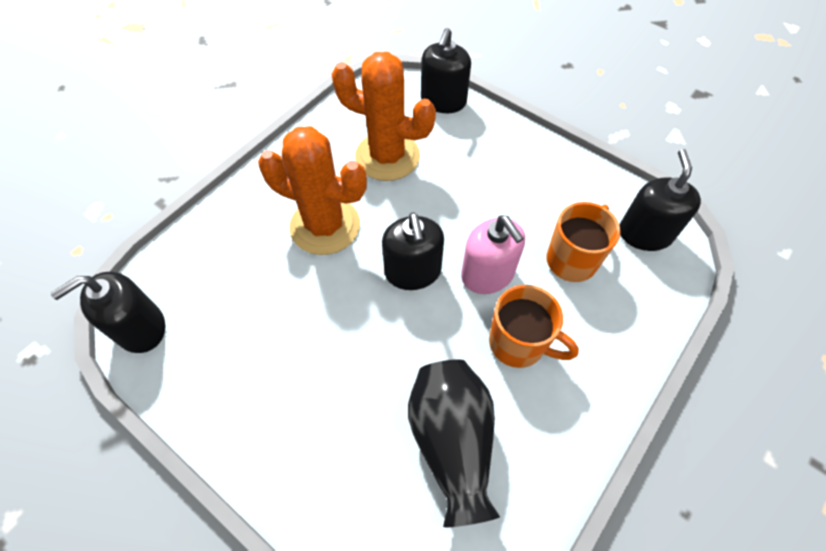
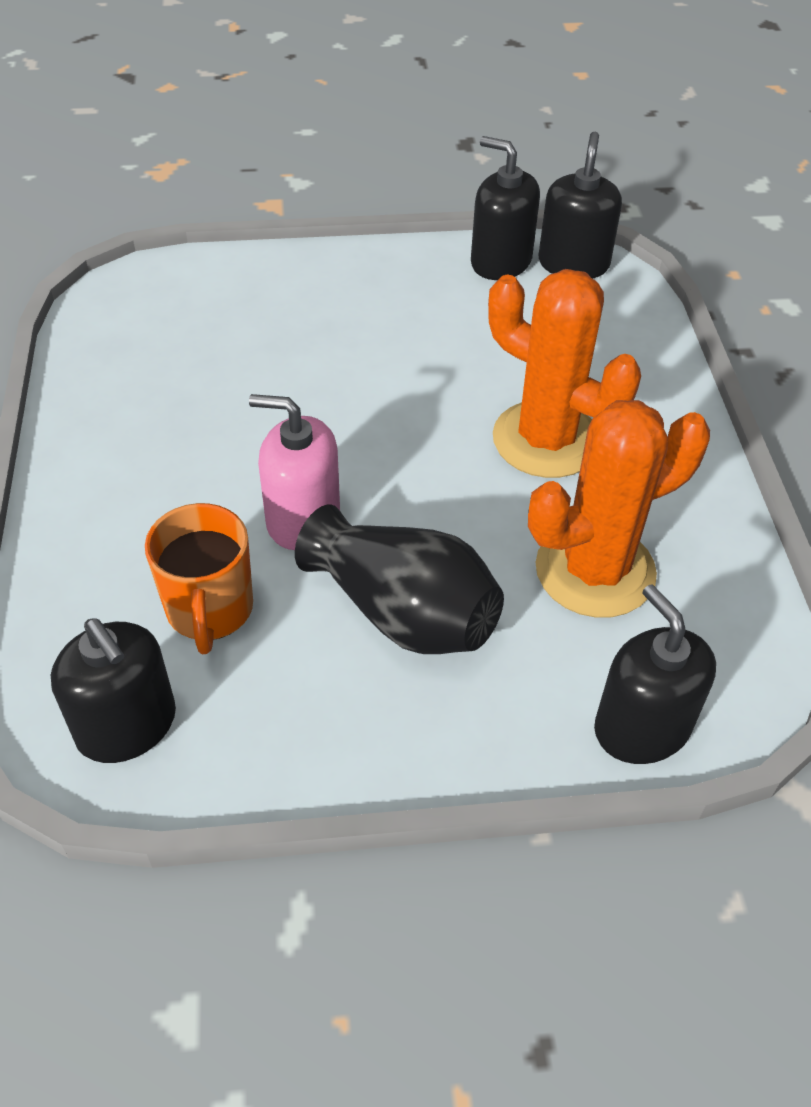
camera: 135 degrees right, 10 degrees down
(325, 226) = (546, 440): orange cactus -> orange cactus turned 60 degrees clockwise
(413, 271) = (391, 463): black soap dispenser -> black soap dispenser (500, 262)
(452, 442) = (199, 364): black vase -> black vase (403, 612)
(518, 343) = (202, 475): orange mug -> none

